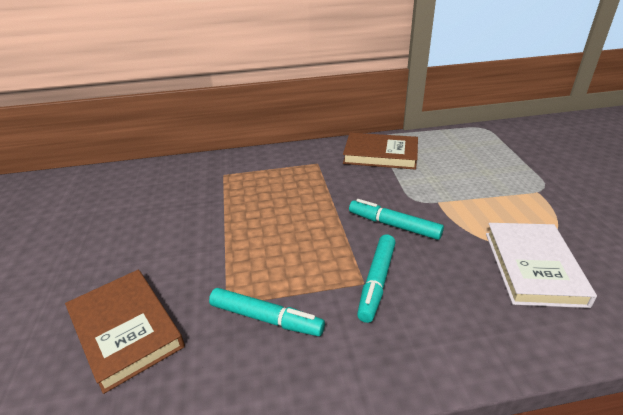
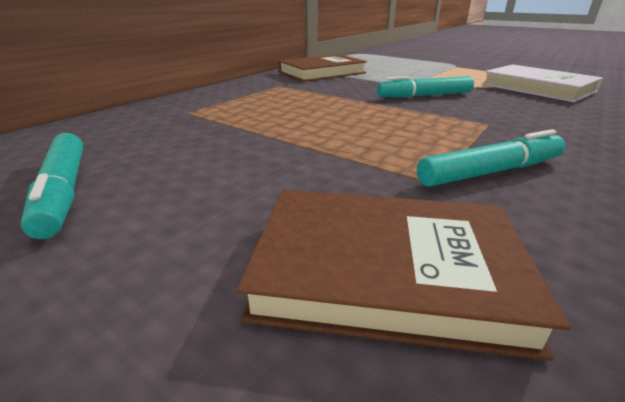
camera: 45 degrees left, 5 degrees down
(376, 281) = (493, 120): turquoise marker -> turquoise marker (63, 191)

